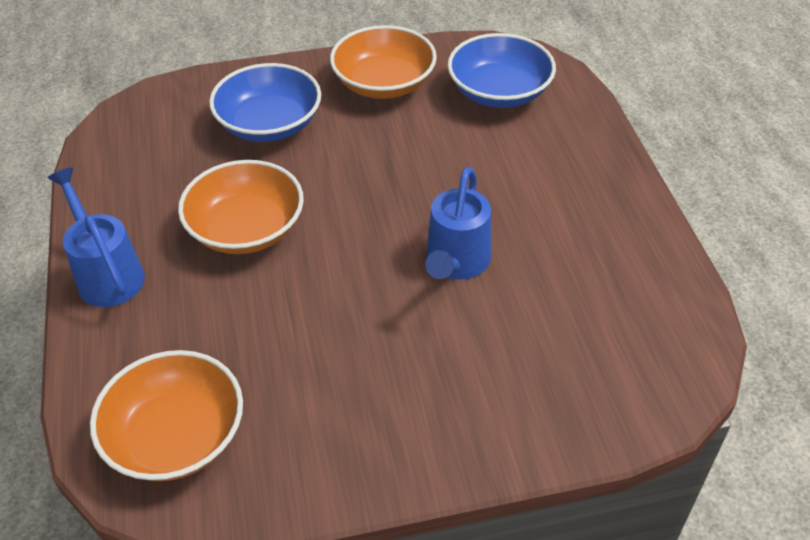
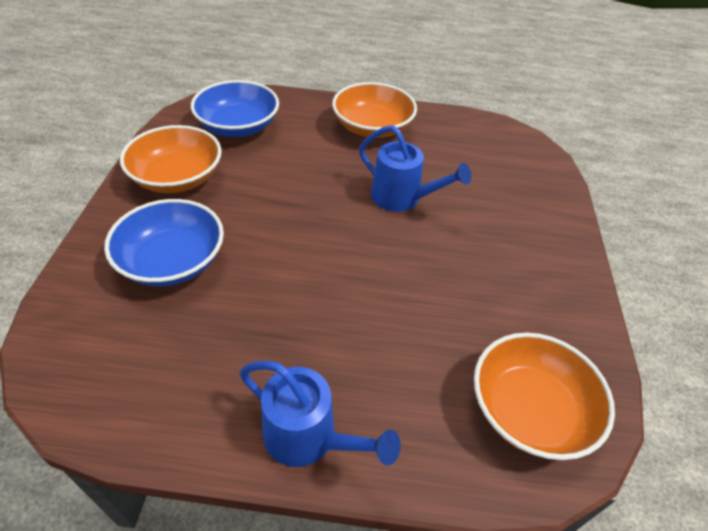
camera: 75 degrees left, 0 degrees up
(107, 273) = (309, 438): blue watering can -> blue watering can turned 135 degrees counterclockwise
(246, 229) = (304, 309): orange bowl -> orange bowl (372, 127)

